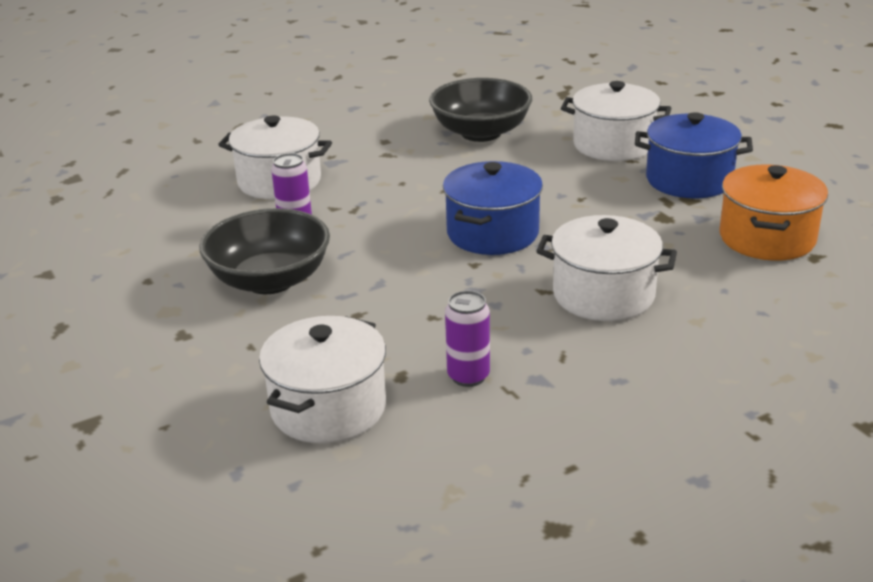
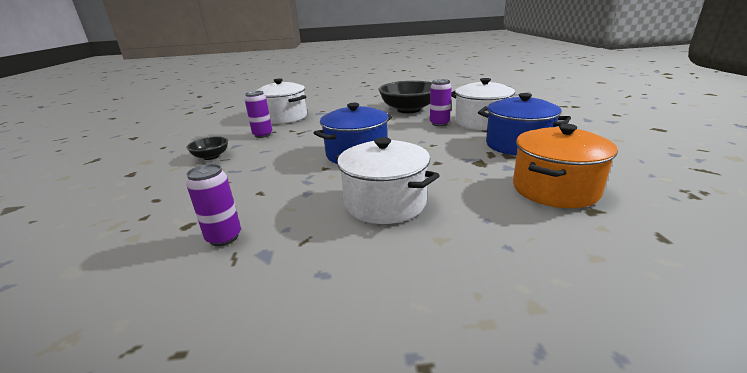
camera: 25 degrees right, 5 degrees down
(270, 280) = (211, 156): black bowl -> black bowl, size x0.50
(328, 408) = (117, 235): white pot -> none
(556, 156) = (439, 123): none -> purple can

